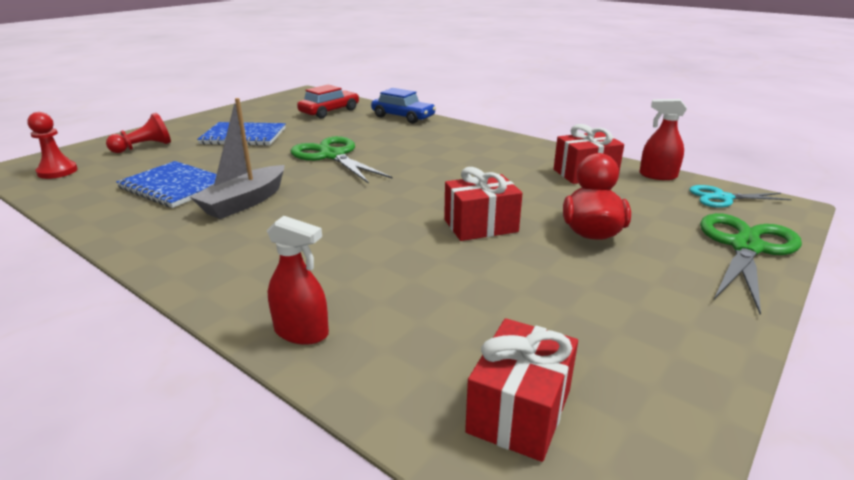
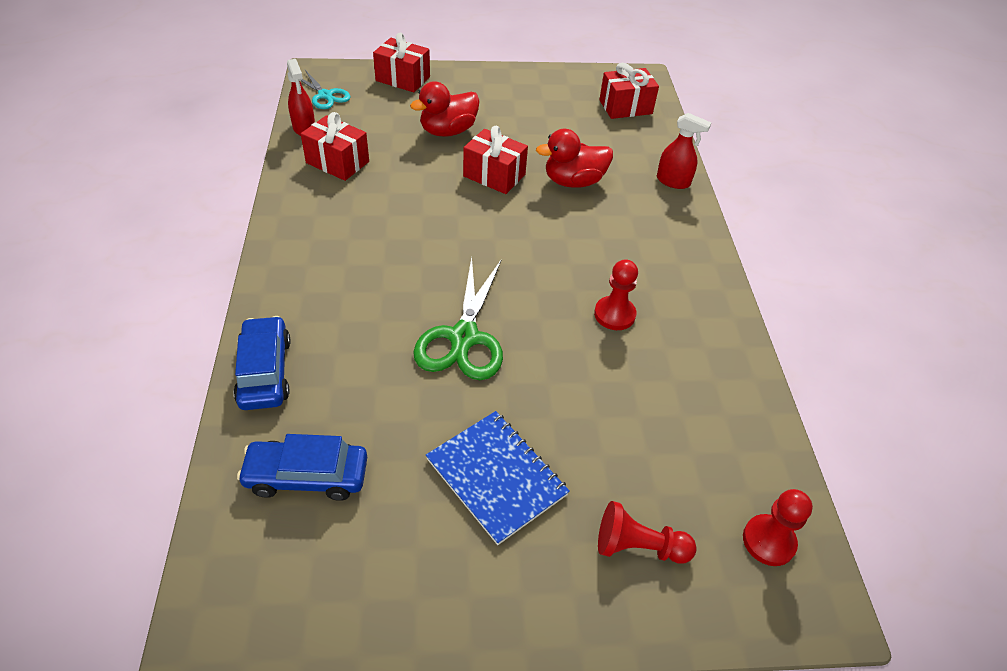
camera: 135 degrees left, 20 degrees up
(174, 186) = (656, 392): blue notebook -> none
(244, 202) = (614, 314): grey boat -> red pawn
(301, 332) = (673, 181): red spray bottle -> red spray bottle turned 135 degrees clockwise
(329, 111) = (307, 476): red car -> blue car
(409, 262) = (573, 181): none -> red duck
(746, 247) = (403, 79): green scissors -> red gift

